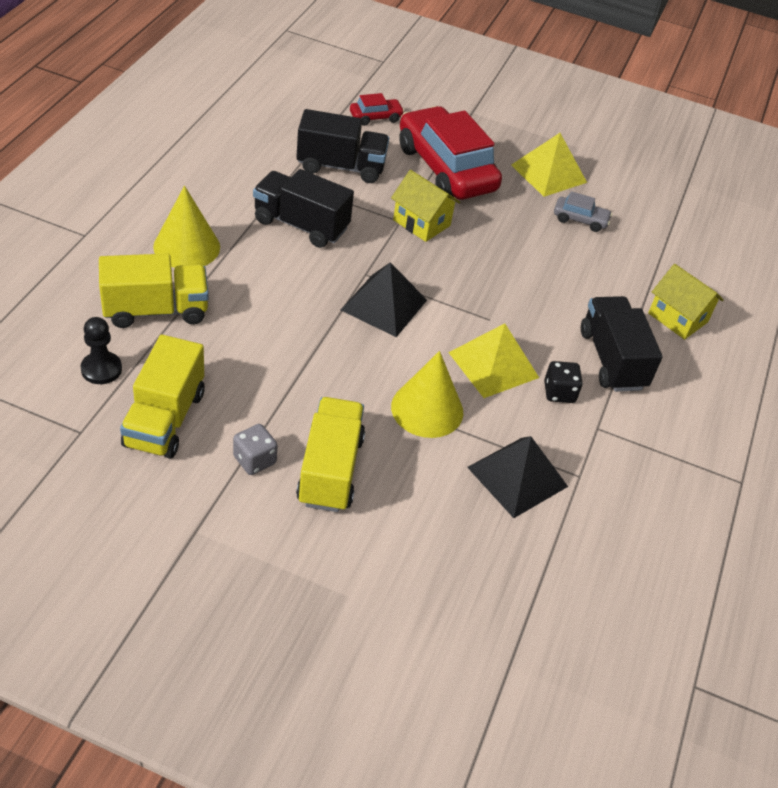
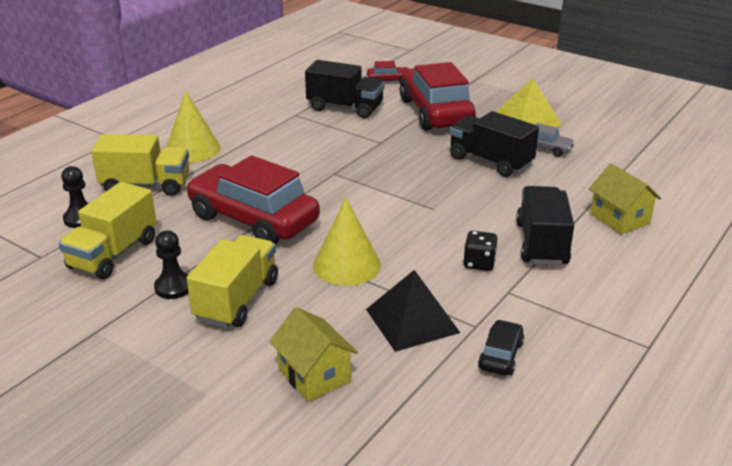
camera: 20 degrees right, 15 degrees down
(254, 460) = (174, 287): grey dice -> black pawn
(301, 225) = (293, 141): black truck -> black truck (490, 161)
(302, 352) = (253, 219): none -> red car
(384, 305) = (340, 193): black pyramid -> none
(421, 223) = (398, 144): yellow house -> yellow house (314, 375)
(493, 364) = (423, 239): yellow pyramid -> none
(613, 510) = (500, 356): none -> black car

